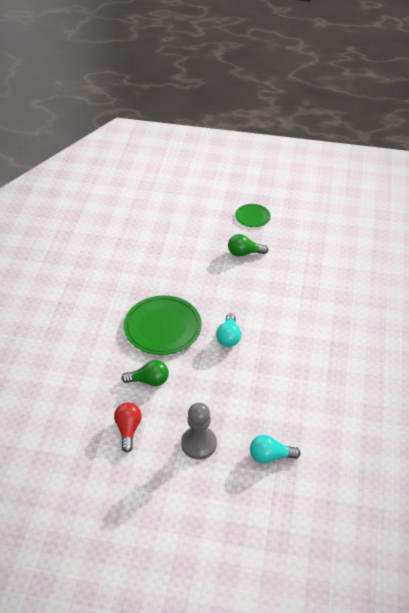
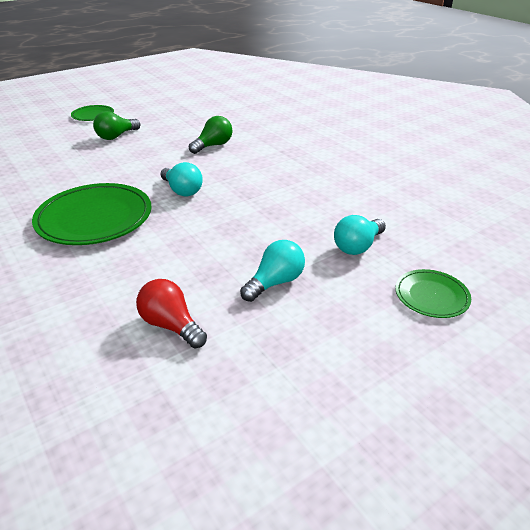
camera: 45 degrees left, 10 degrees down
(149, 380) = (137, 267): green light bulb -> green light bulb (213, 146)
(198, 444) = (275, 282): grey pawn -> turquoise light bulb
(262, 517) = (431, 296): none -> green plate

